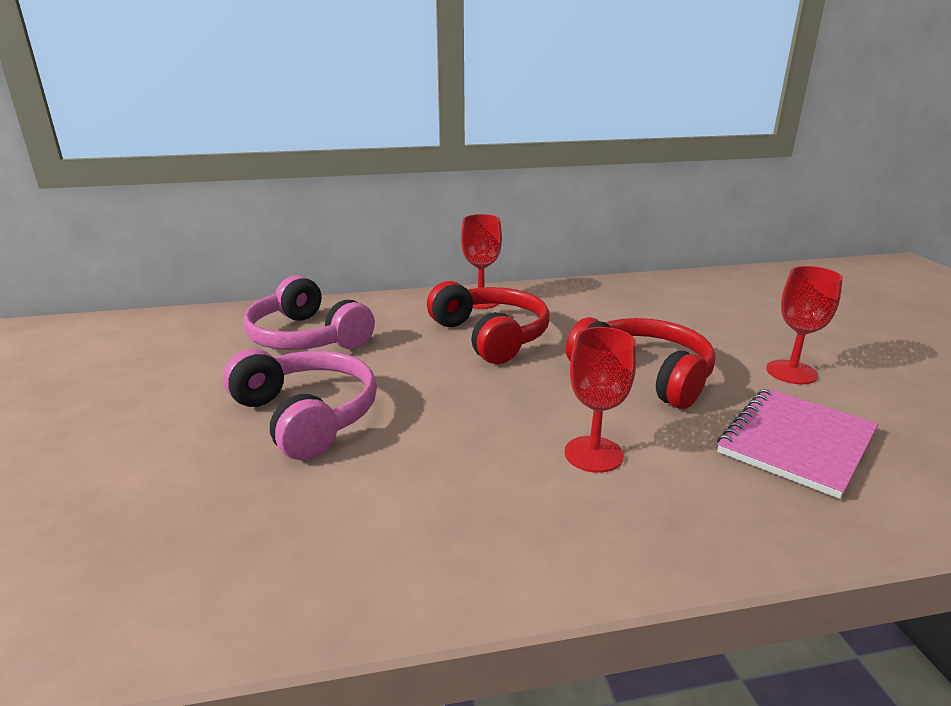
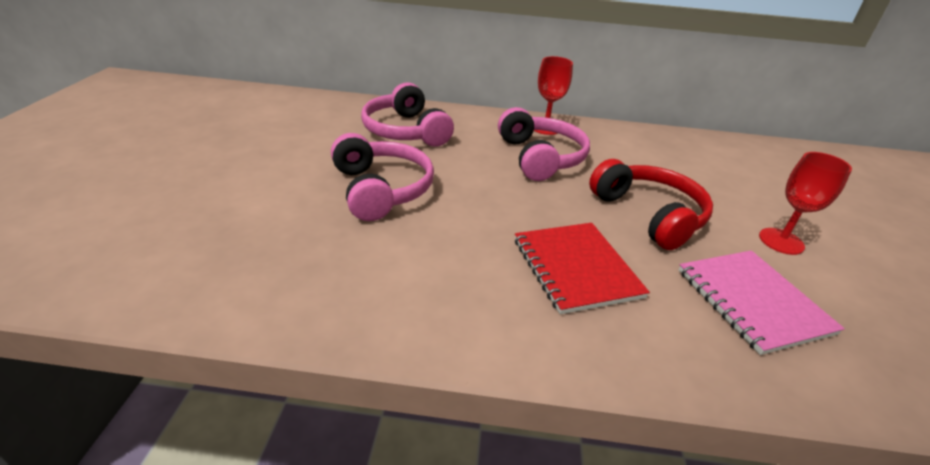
camera: 15 degrees right, 10 degrees up
(491, 336) = (540, 157): red headphones -> pink headphones
(593, 454) = (576, 268): red goblet -> red notebook
(797, 443) = (752, 301): pink notebook -> pink notebook turned 75 degrees counterclockwise

